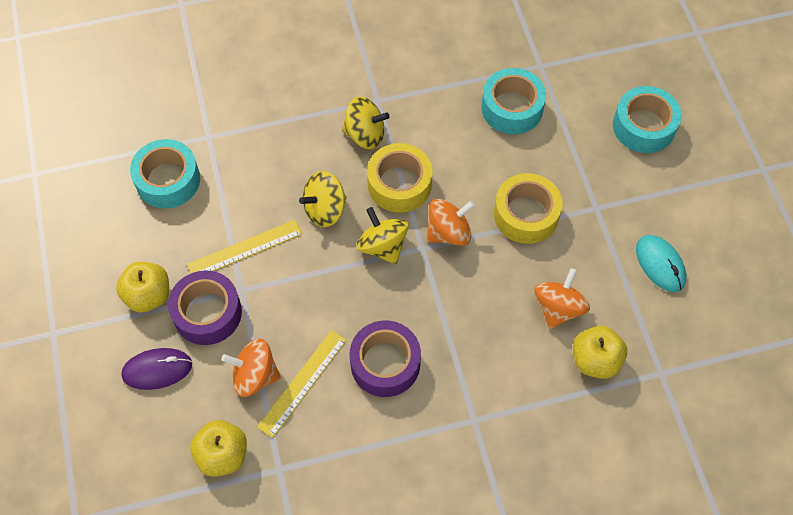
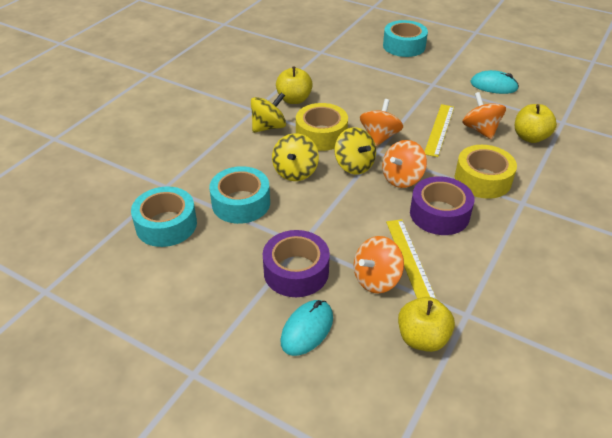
camera: 45 degrees left, 20 degrees down
(148, 296) = (240, 294): yellow apple -> yellow apple (294, 99)
(157, 370) = (307, 329): purple mouse -> turquoise mouse
(245, 249) = (272, 222): yellow ruler -> yellow ruler (439, 129)
(382, 246) = (354, 165): yellow spinning top -> yellow spinning top turned 135 degrees counterclockwise
(404, 298) = (402, 178): none -> orange spinning top
(512, 108) = (332, 73): turquoise tape -> turquoise tape (241, 203)
(526, 214) = (405, 106): yellow tape -> yellow tape (482, 179)

